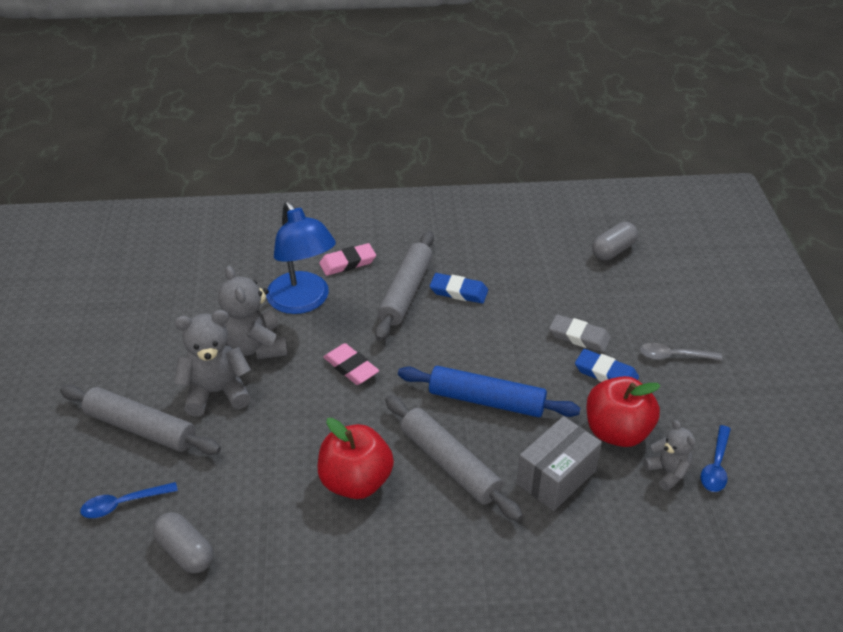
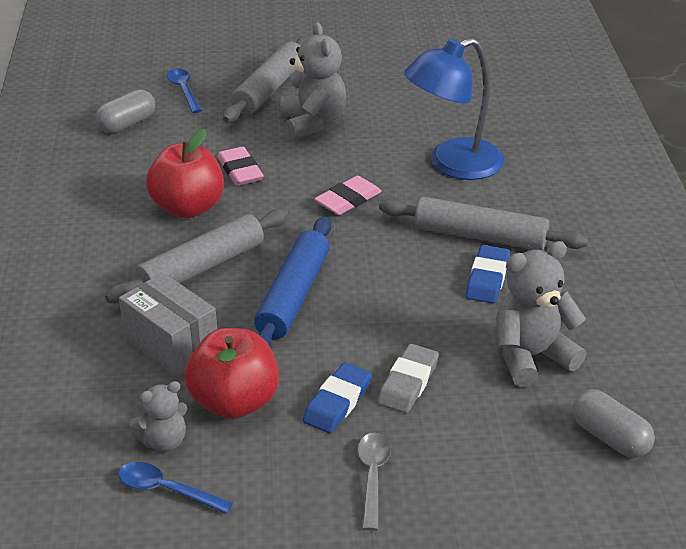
camera: 90 degrees right, 5 degrees down
(255, 346) = (378, 139): grey teddy bear -> grey teddy bear (531, 357)
(348, 262) = (529, 192): pink eraser -> pink eraser (240, 170)

